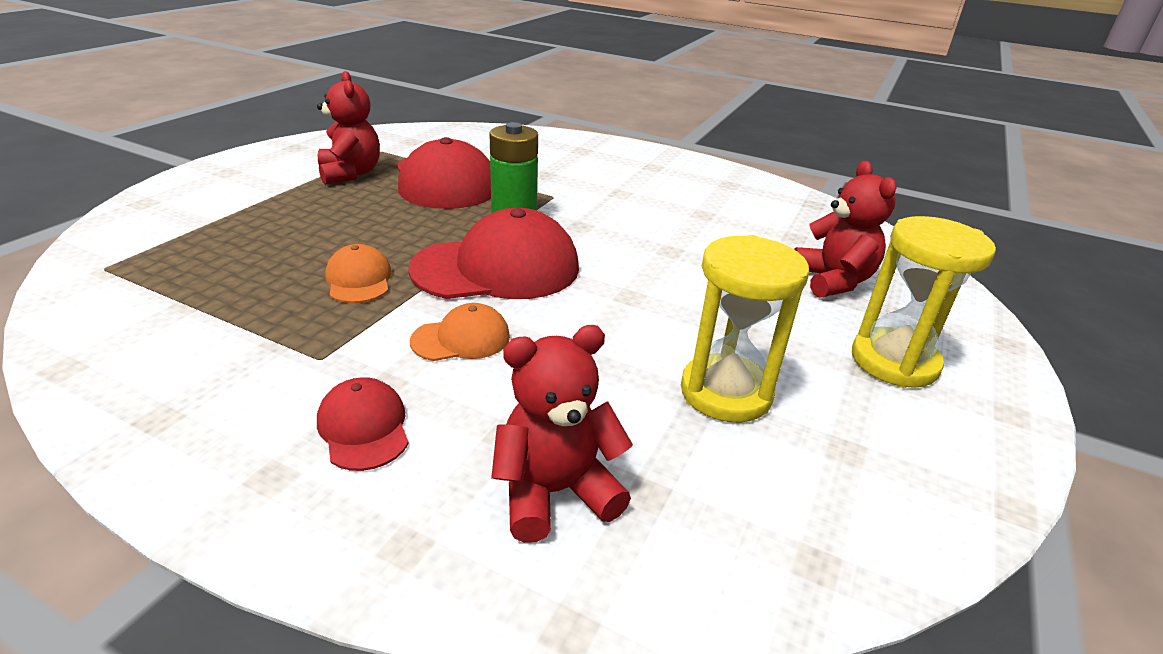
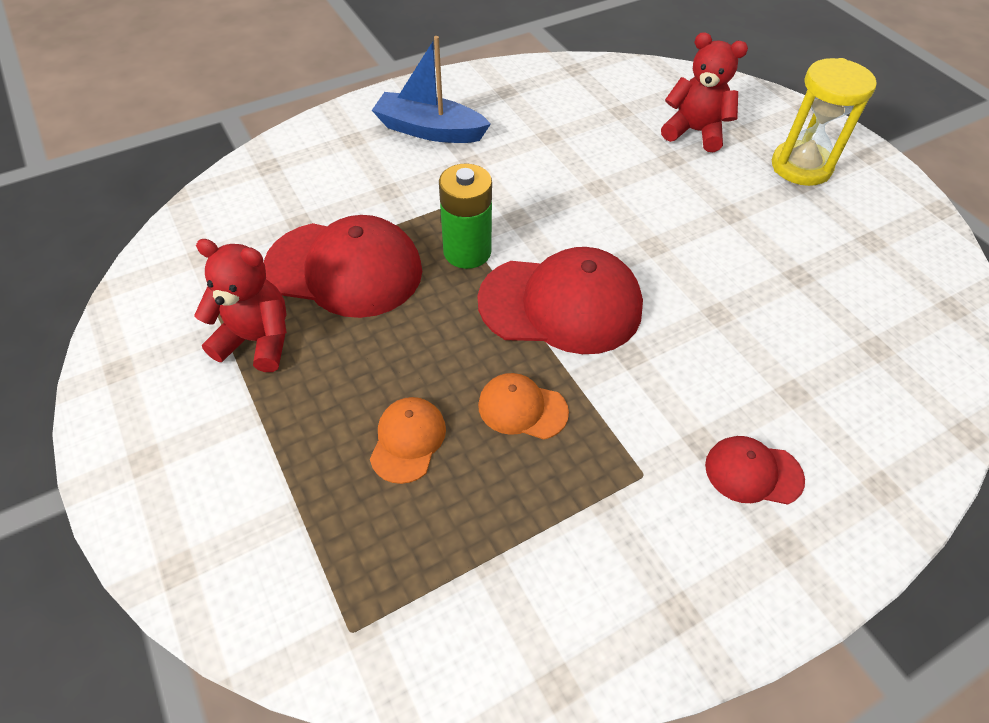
camera: 55 degrees left, 20 degrees up
(461, 339) = (662, 371): orange cap -> orange cap (408, 440)
(497, 268) = (561, 304): red cap -> red cap turned 75 degrees clockwise
(555, 492) = (861, 391): red teddy bear -> none
(632, 170) = (430, 130): none -> blue boat
(725, 392) = (797, 260): yellow hourglass -> none

